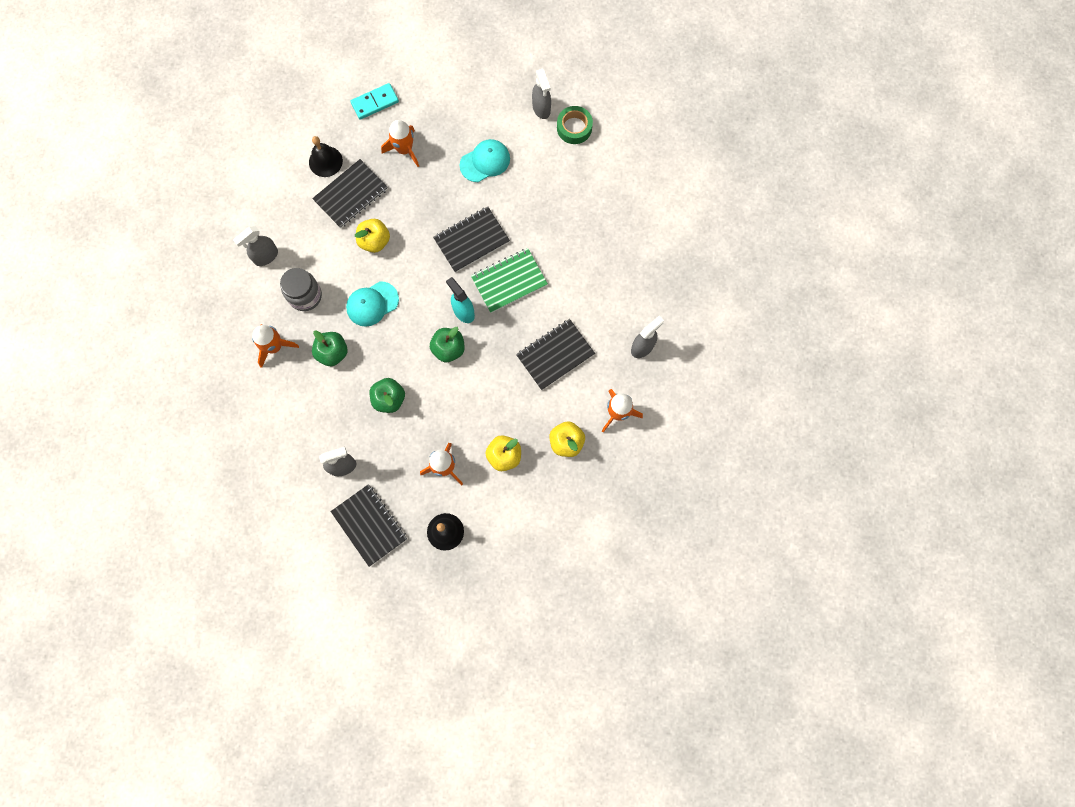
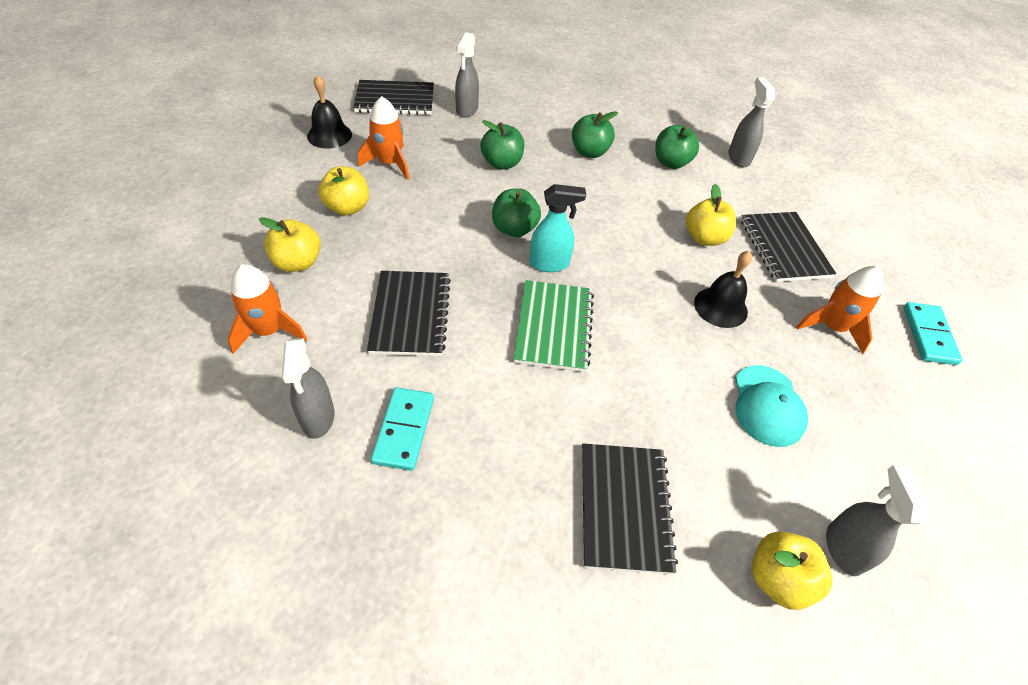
camera: 120 degrees right, 25 degrees down
(274, 346) = (629, 123): orange rocket -> none
(305, 296) = (671, 162): grey jar -> green apple
(325, 161) = (846, 249): black bell -> black bell (720, 307)
(372, 304) = (623, 200): turquoise cap -> none
(471, 240) = (644, 322): black notebook -> black notebook (624, 508)
(541, 108) = (843, 548): grey spray bottle -> grey spray bottle turned 75 degrees clockwise
(574, 128) = (778, 579): green tape -> yellow apple
(619, 306) = (404, 430): none -> turquoise domino

